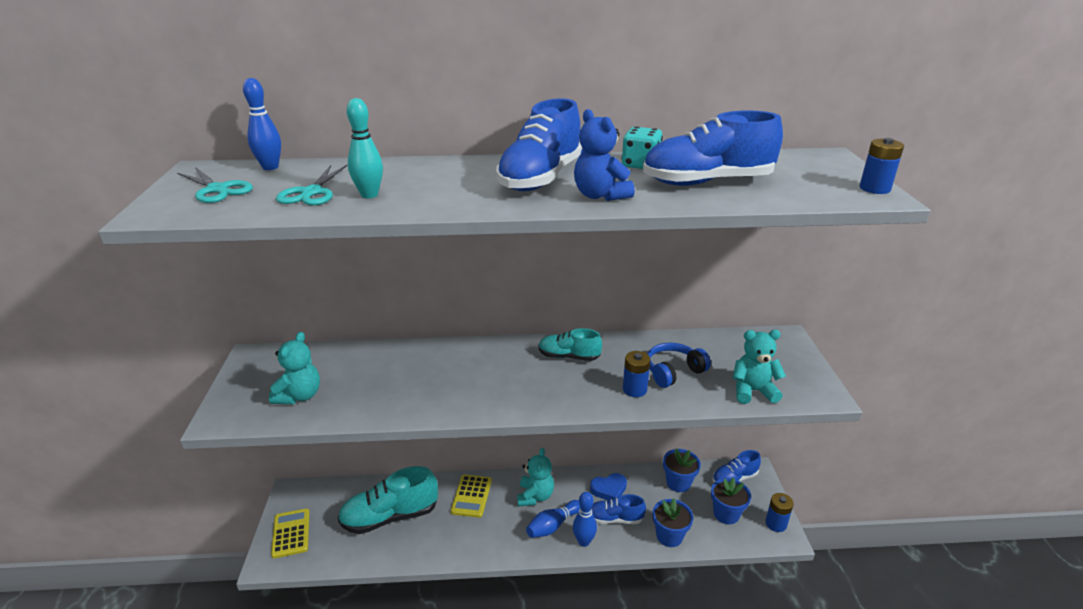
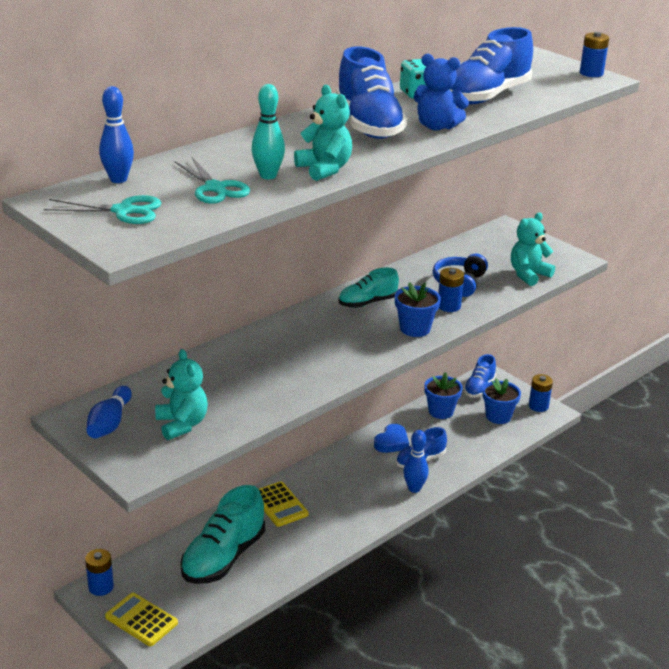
camera: 40 degrees left, 0 degrees up
(300, 492) = (101, 587): none -> blue battery
(535, 496) = (336, 477): turquoise teddy bear -> turquoise teddy bear (324, 169)
(553, 525) = (377, 490): blue bowling pin -> blue bowling pin (110, 423)
(669, 536) = (473, 452): blue flower pot -> blue flower pot (415, 329)

